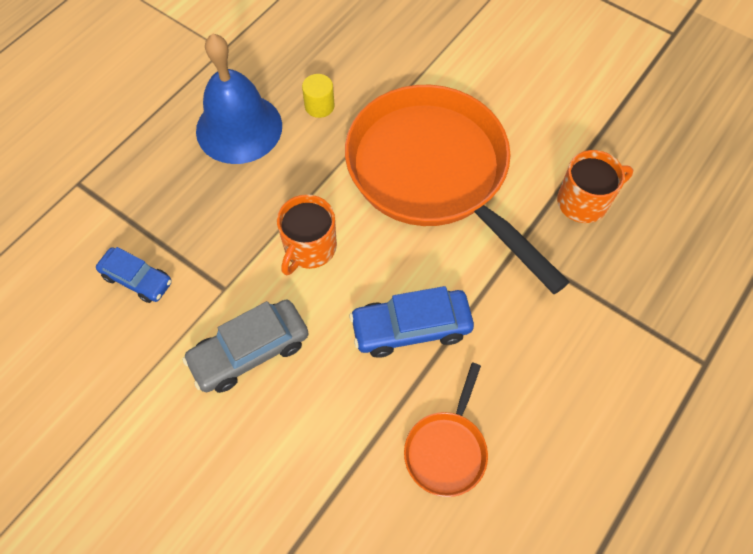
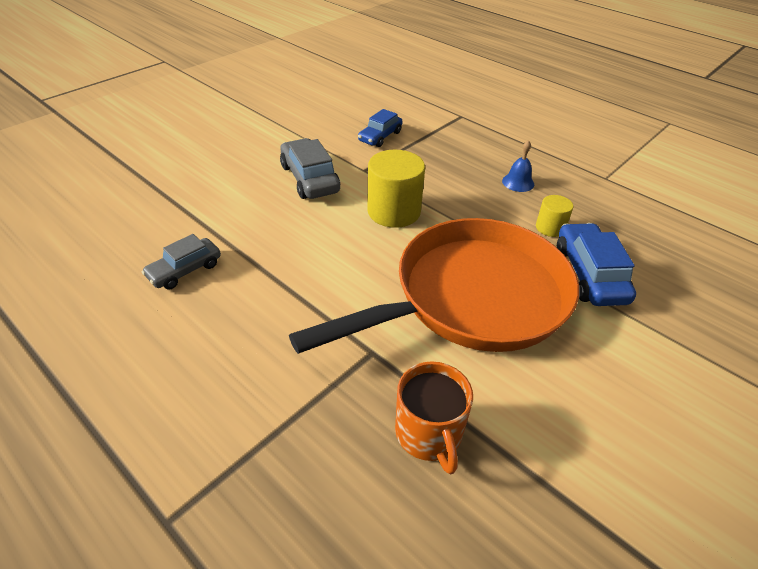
camera: 95 degrees right, 20 degrees down
(239, 128) = (518, 182): blue bell -> blue bell, size x0.42
(309, 248) = (394, 211): orange mug -> yellow cylinder
(411, 328) = (302, 262): blue car -> blue car (589, 274)
(447, 449) = (185, 270): orange pan -> grey car

